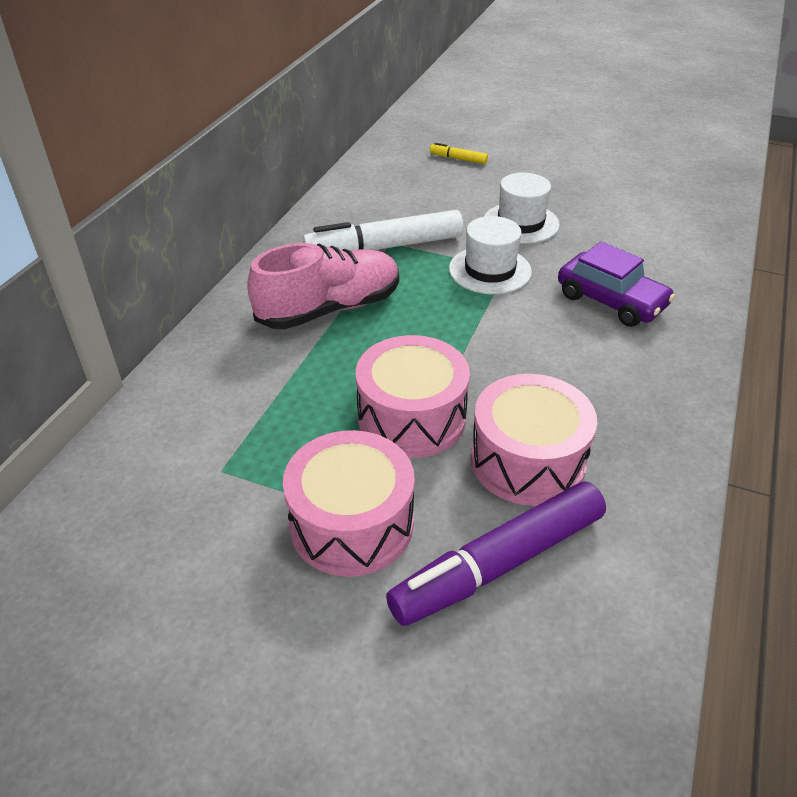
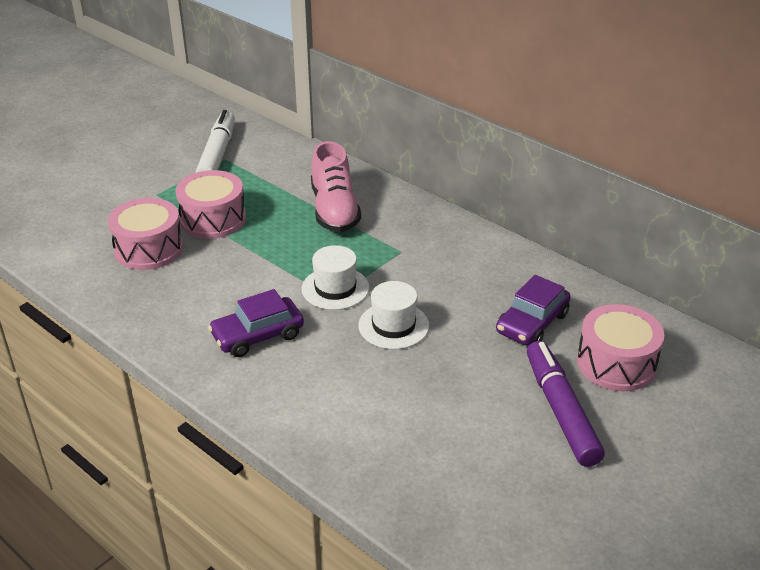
camera: 110 degrees right, 5 degrees down
(351, 524) = (159, 187): pink drum -> pink drum (616, 363)
(384, 247) = (396, 247): white marker -> white marker (217, 154)
(458, 159) = (532, 323): yellow marker -> purple car
(498, 563) = (99, 222): purple marker -> purple marker (561, 410)

